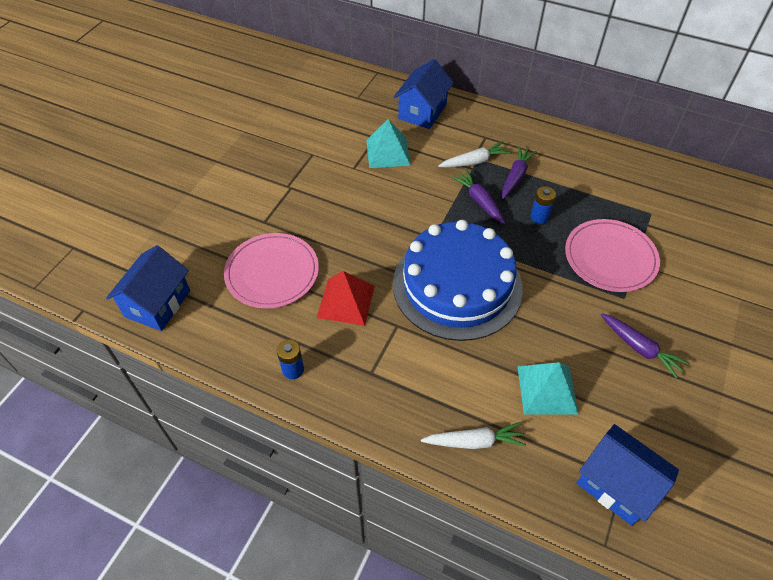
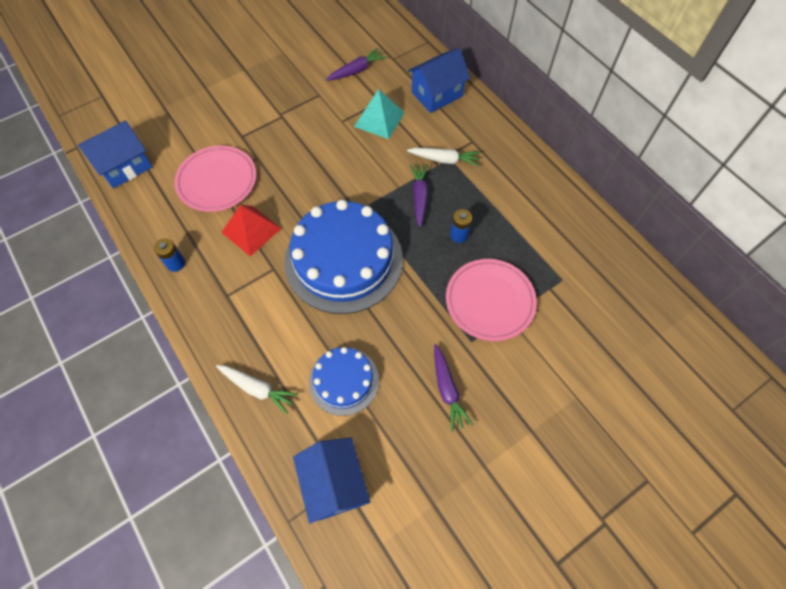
camera: 30 degrees right, 10 degrees up
(515, 176) = (468, 189): purple carrot -> purple carrot (357, 70)
(547, 389) = (344, 380): turquoise pyramid -> blue cake

